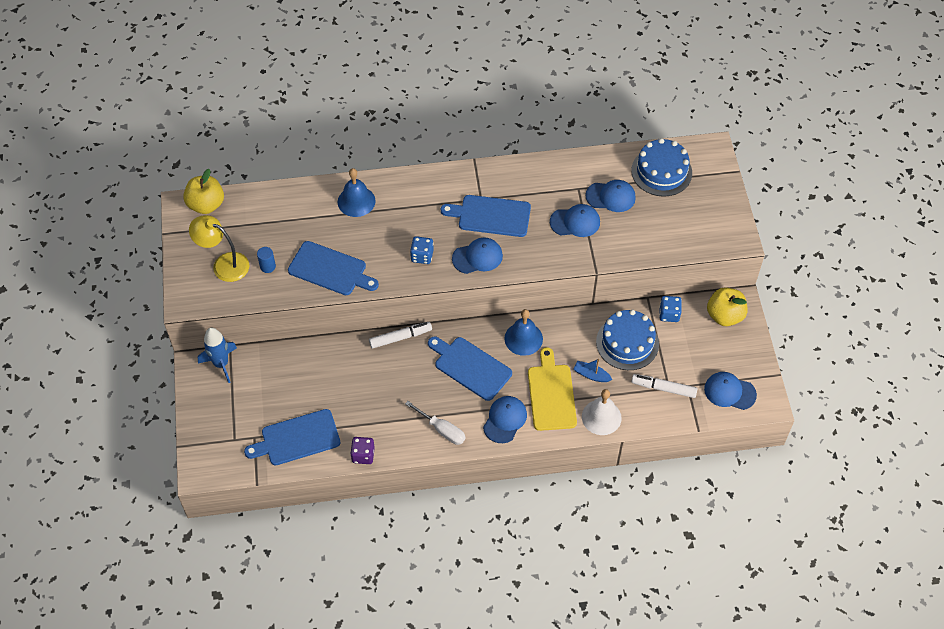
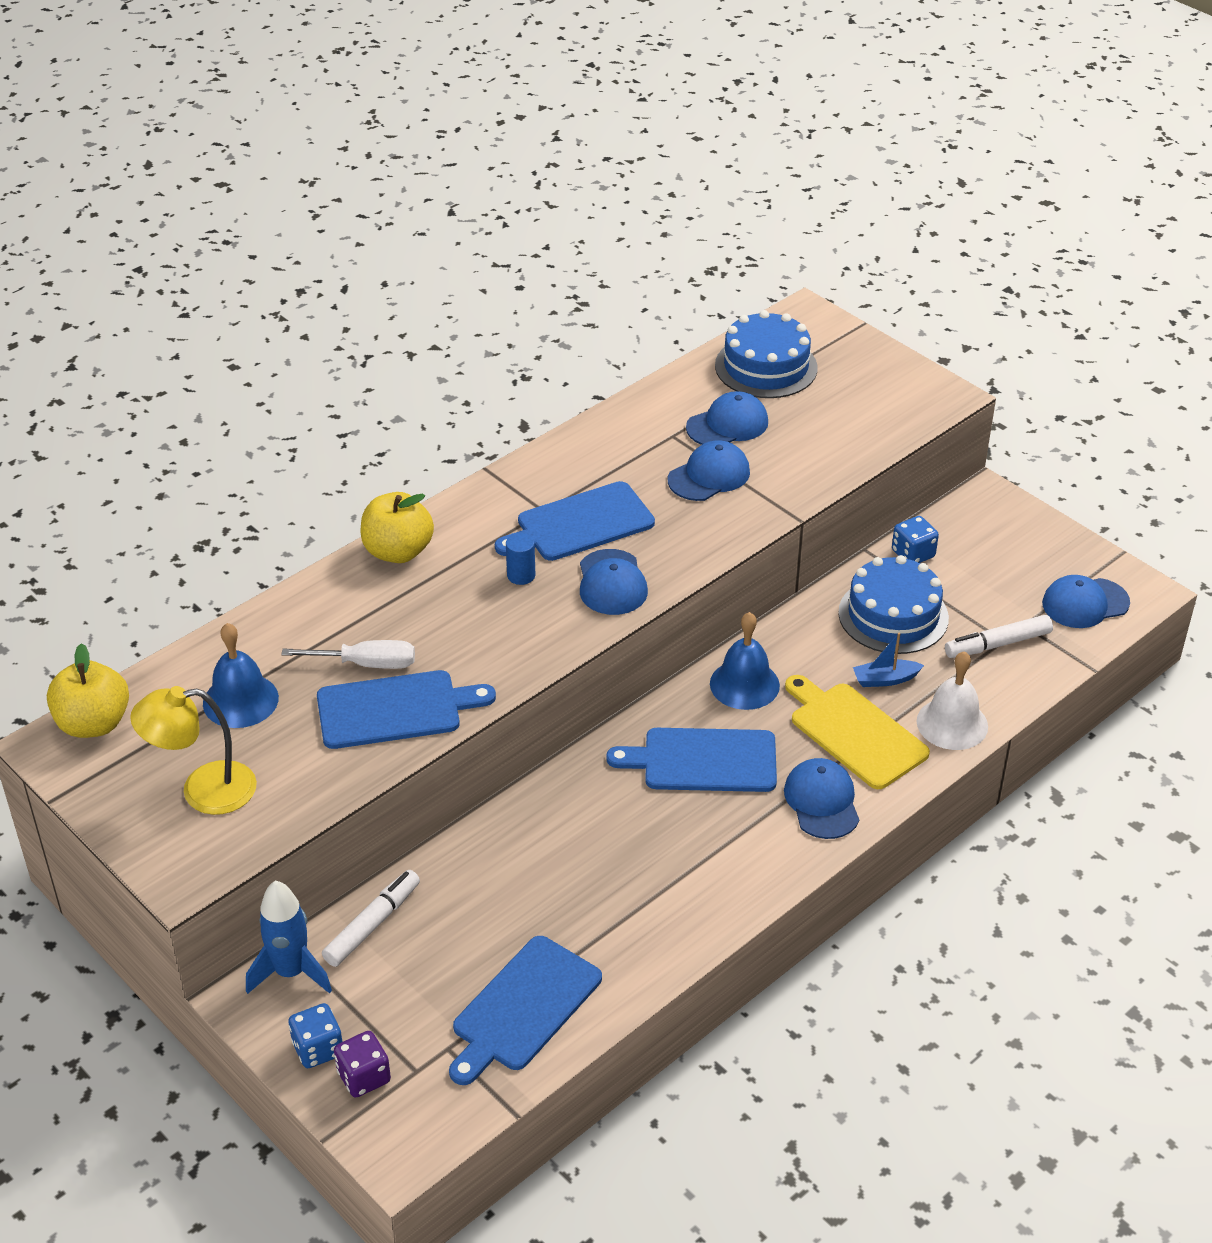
camera: 35 degrees left, 15 degrees down
(267, 266) = (284, 756): blue cylinder -> blue cylinder (521, 575)
(356, 201) = (351, 601): blue bell -> blue bell (240, 700)
(363, 455) = (654, 970): purple dice -> purple dice (364, 1077)
(400, 337) = (558, 778): white marker -> white marker (372, 924)
(422, 256) = (525, 622): blue dice -> blue dice (318, 1049)
(441, 429) = (741, 866): white screwdriver -> white screwdriver (366, 664)
(477, 257) = (612, 583): blue cap -> blue cap turned 135 degrees clockwise
(724, 316) = (985, 520): yellow apple -> yellow apple (398, 551)

